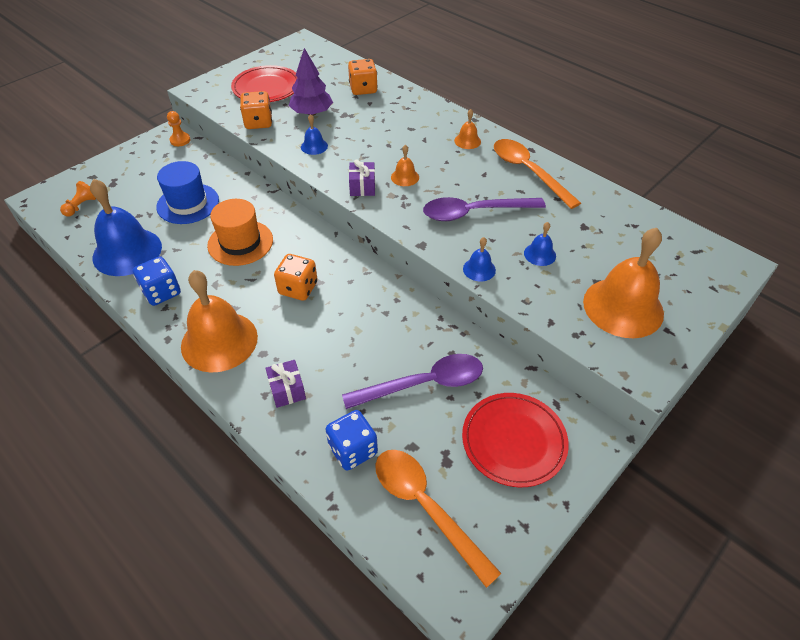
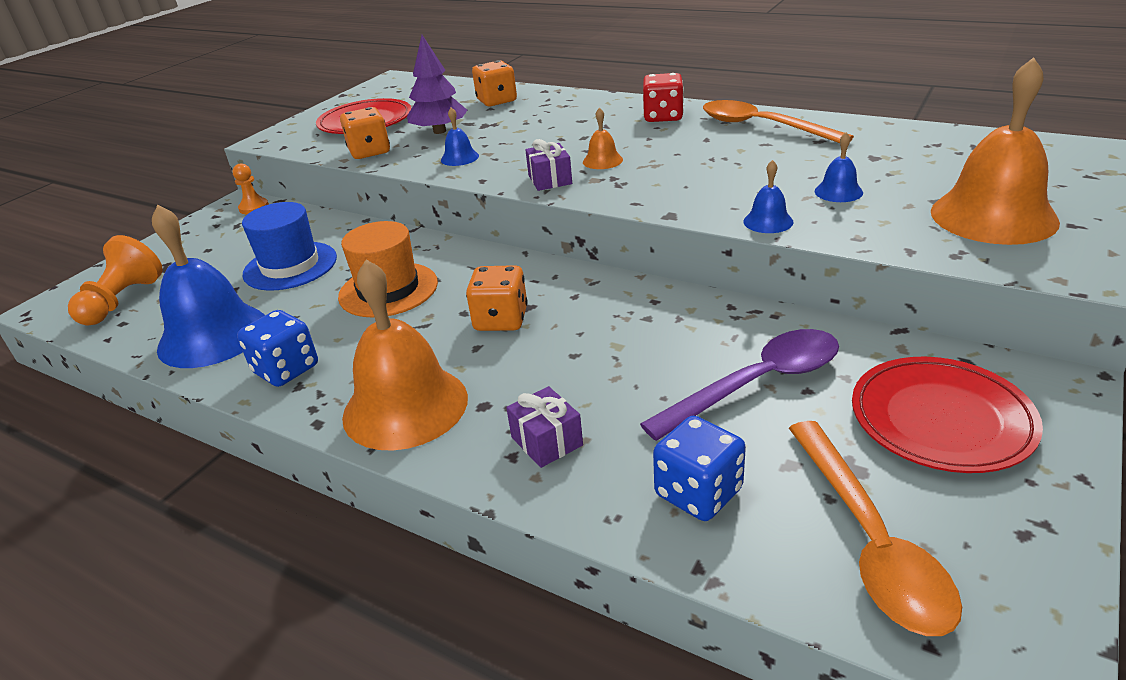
camera: 10 degrees left, 15 degrees down
(81, 206) = (122, 301): orange pawn -> orange pawn, size x1.65
(426, 507) = (869, 540): orange spoon -> orange spoon turned 135 degrees counterclockwise
(467, 141) = (663, 117): orange bell -> red dice
(474, 212) = (720, 173): purple spoon -> none

